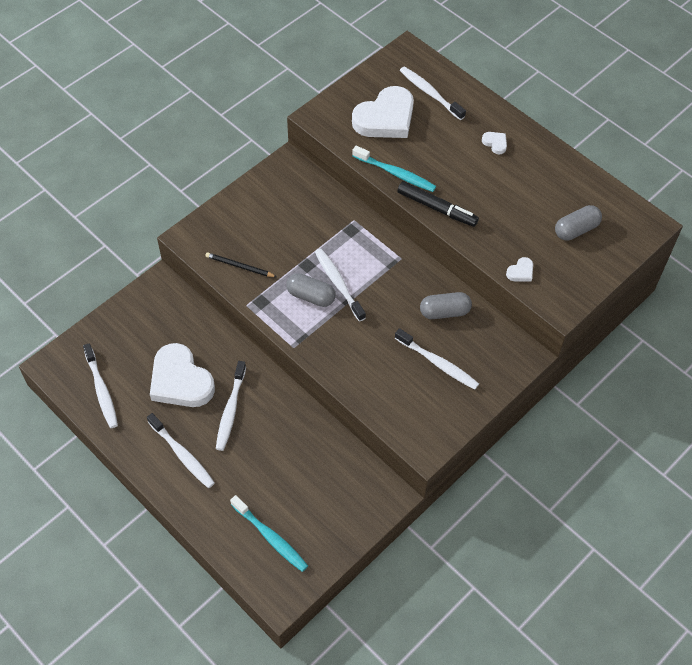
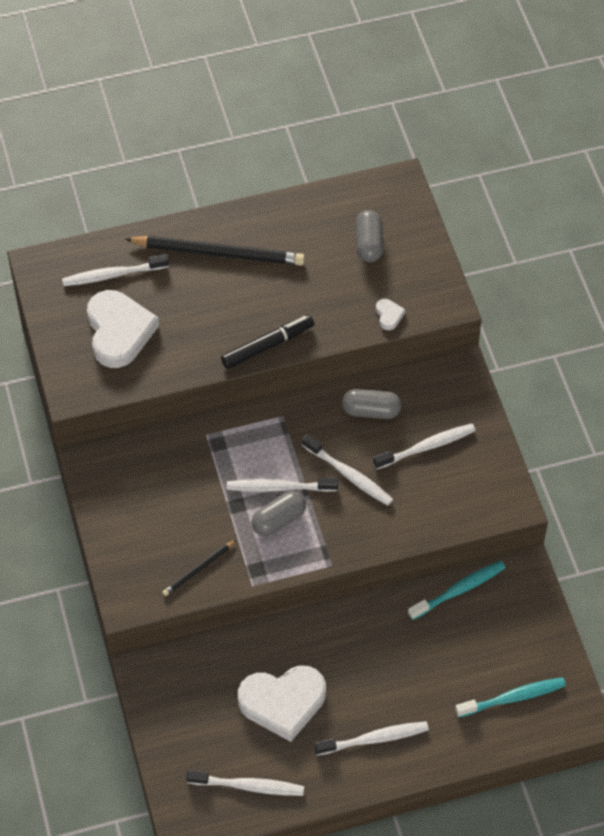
camera: 60 degrees left, 0 degrees up
(230, 410) = (347, 670): white toothbrush -> white toothbrush (349, 475)
(395, 173) = (199, 359): turquoise toothbrush -> turquoise toothbrush (459, 590)
(444, 312) = (371, 411): grey capsule -> grey capsule turned 75 degrees clockwise
(495, 143) = (219, 253): white heart -> black pencil

